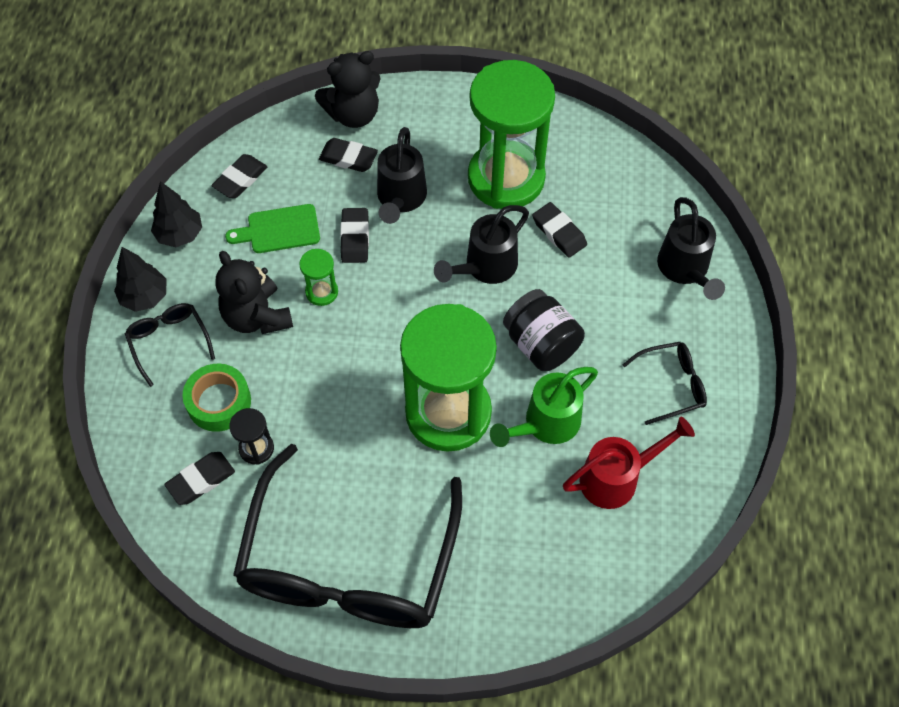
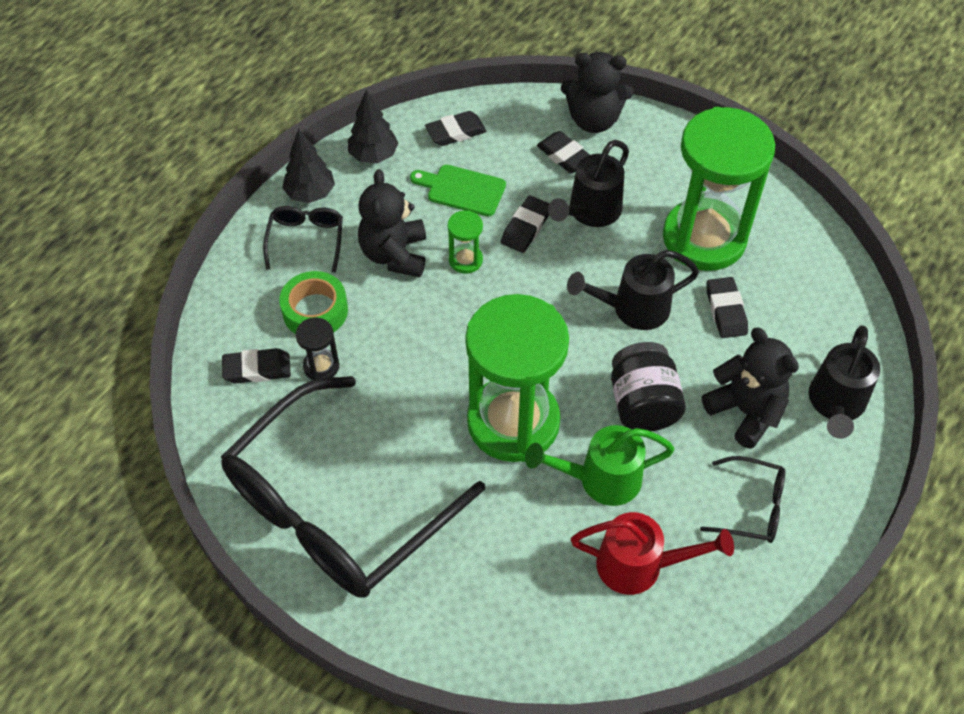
camera: 30 degrees right, 5 degrees down
(622, 309) = (745, 411): none -> black teddy bear

